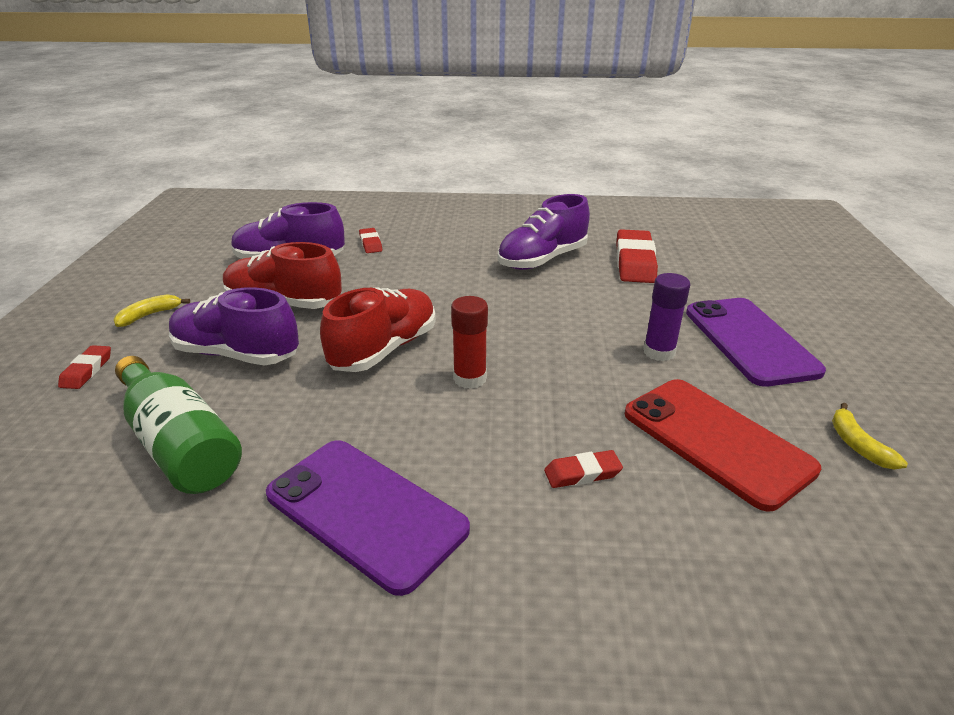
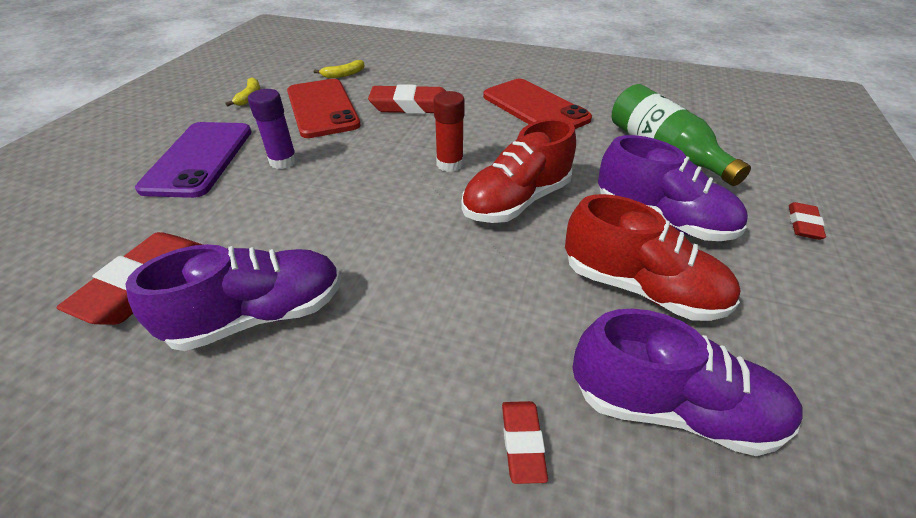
camera: 165 degrees left, 10 degrees up
(149, 315) = (813, 298): yellow banana -> yellow banana (343, 75)
(365, 511) = (535, 108): purple phone -> red phone
(582, 473) = (412, 106): red eraser -> red eraser, size x1.94

